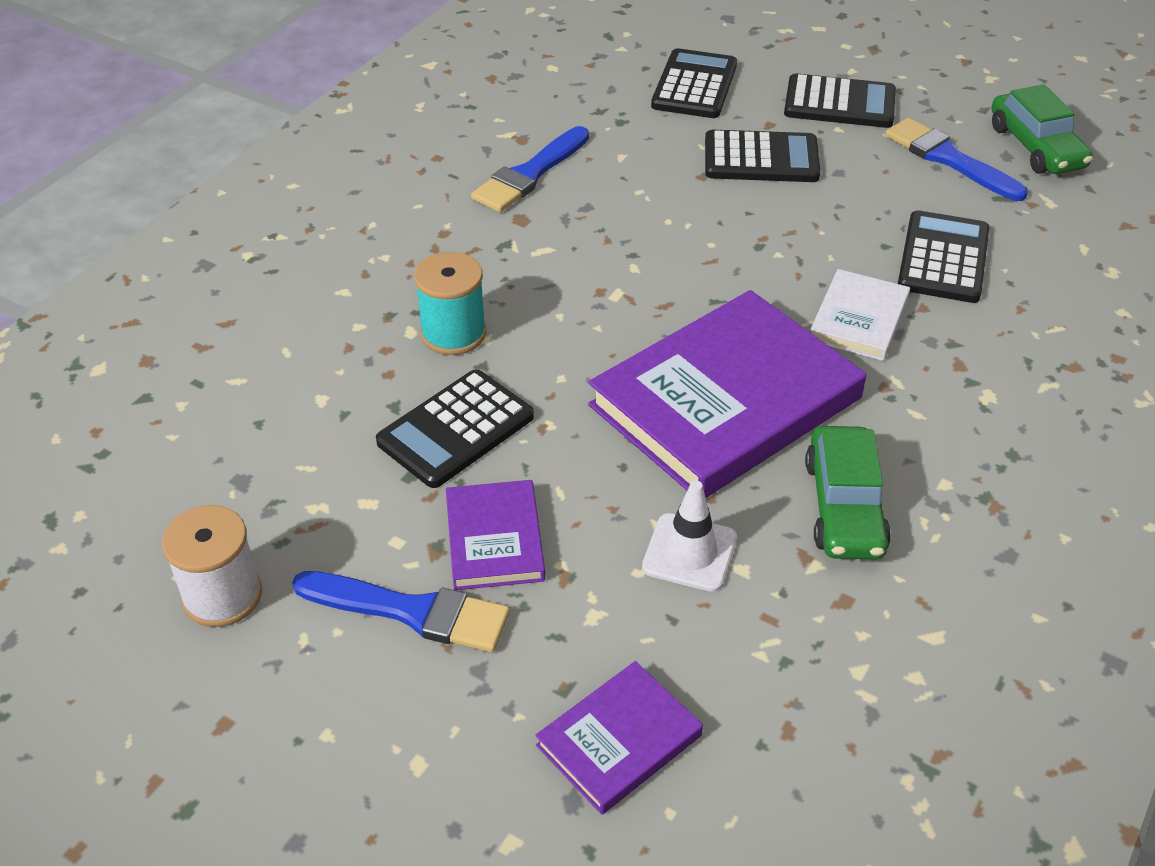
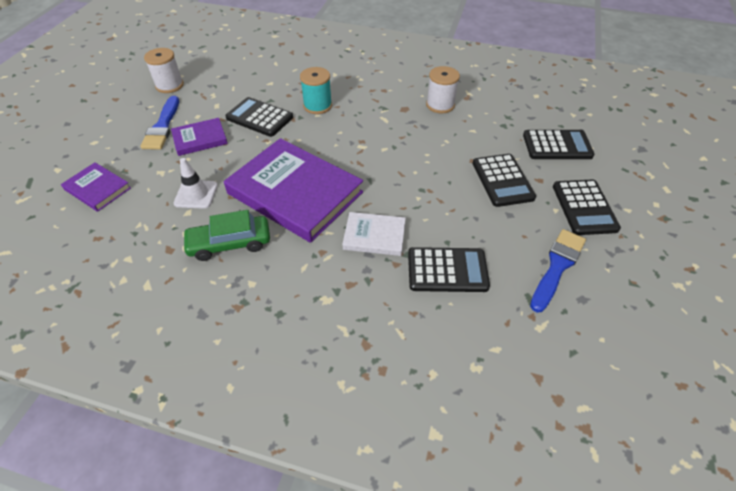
camera: 75 degrees right, 5 degrees up
(530, 174) = (440, 105): blue brush -> white spool
(1036, 147) = (605, 316): green car -> none

